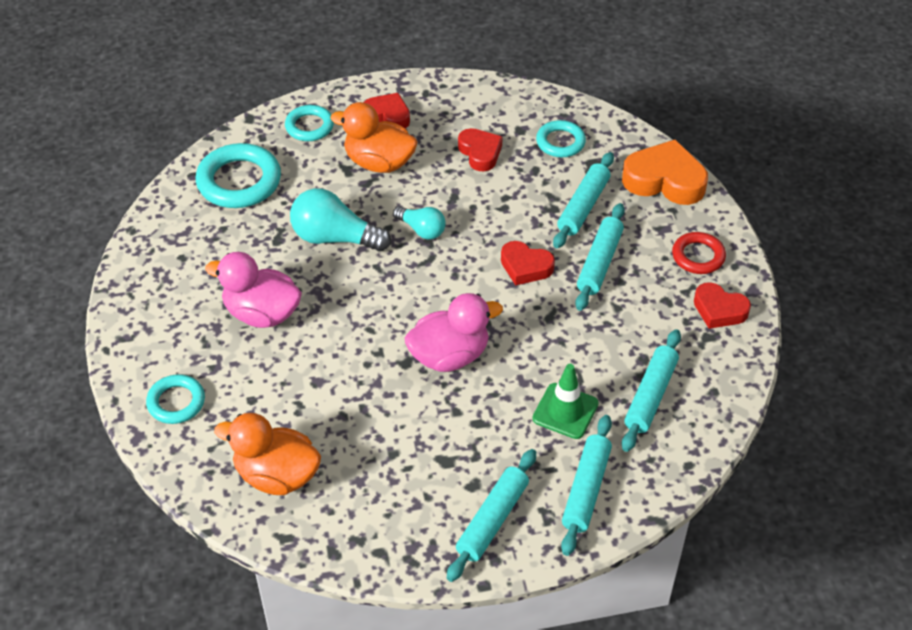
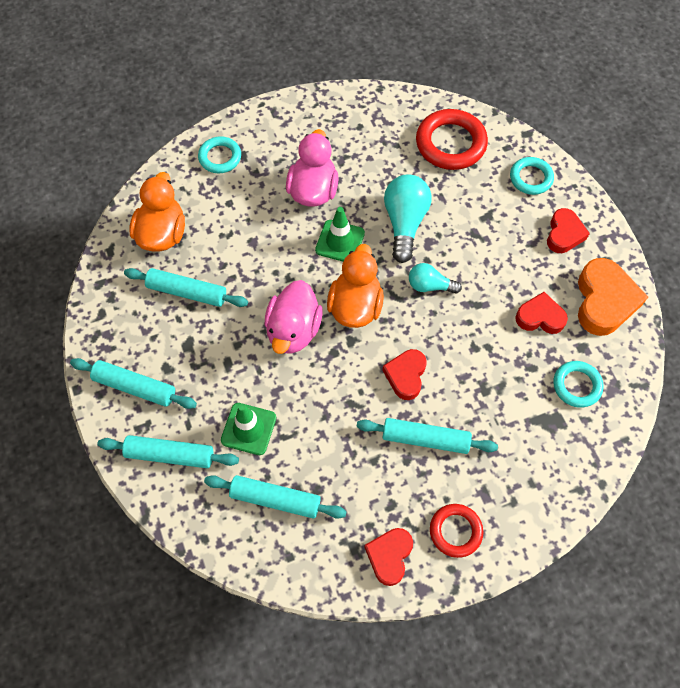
camera: 80 degrees right, 15 degrees up
(239, 181) = (450, 143): turquoise ring -> red ring
(342, 298) = (340, 241): none -> green traffic cone
(379, 163) = (502, 238): orange duck -> orange duck (355, 306)
(421, 230) = (430, 286): turquoise light bulb -> turquoise light bulb turned 75 degrees clockwise
(449, 356) = (293, 330): pink duck -> pink duck turned 45 degrees clockwise
(480, 153) = (540, 317): red heart -> red heart turned 135 degrees counterclockwise
(583, 206) = (494, 416): turquoise rolling pin -> turquoise rolling pin (187, 292)
(664, 180) = (553, 490): orange heart -> orange heart (604, 301)

